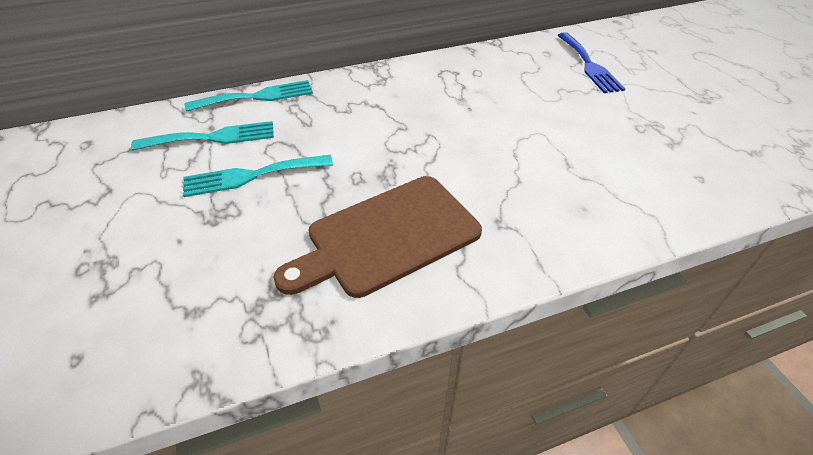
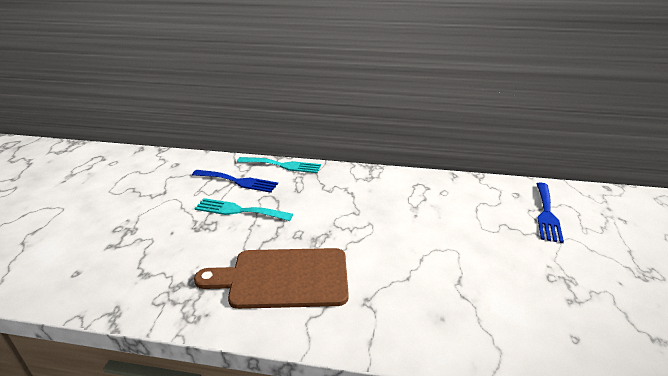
camera: 30 degrees right, 15 degrees down
(212, 137) = (238, 181): turquoise fork -> blue fork

